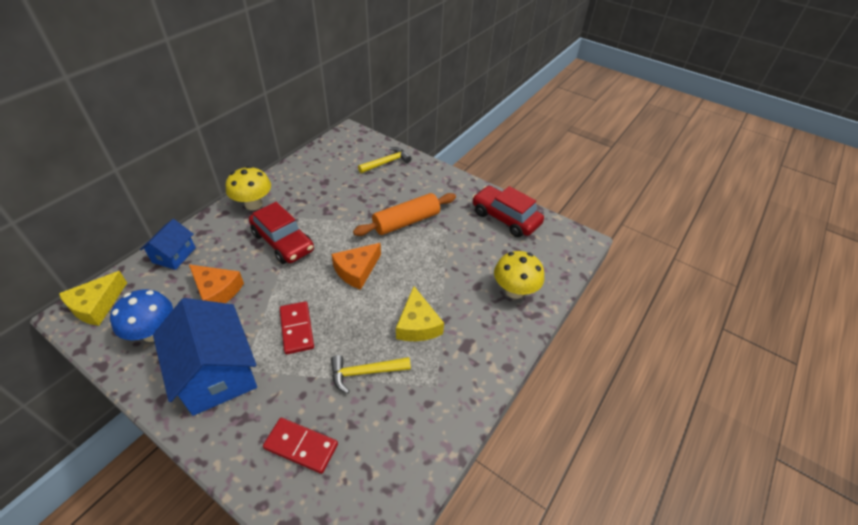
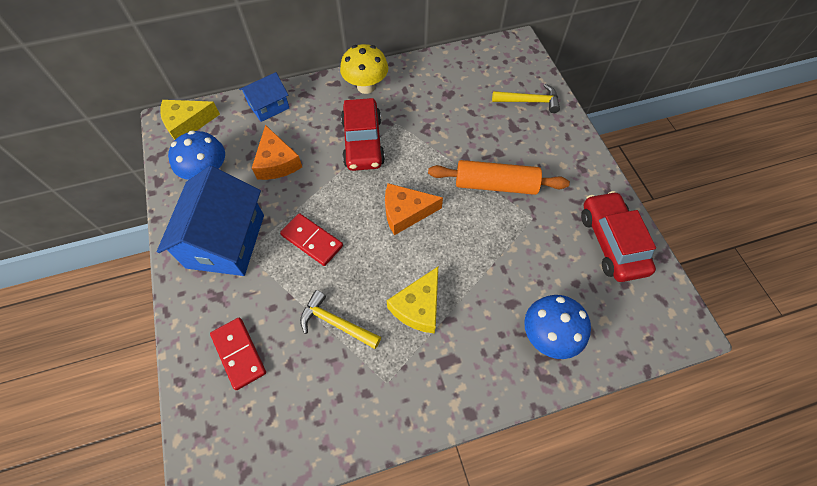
camera: 40 degrees right, 15 degrees up
(297, 329) = (312, 240): red domino -> red domino turned 75 degrees counterclockwise
(514, 291) = (548, 336): yellow mushroom -> blue mushroom

